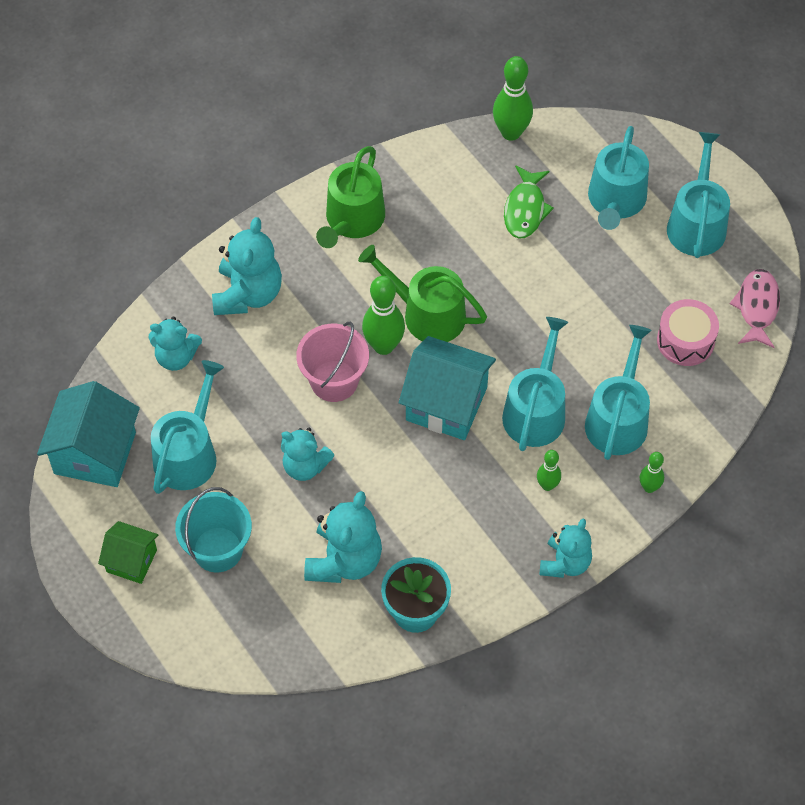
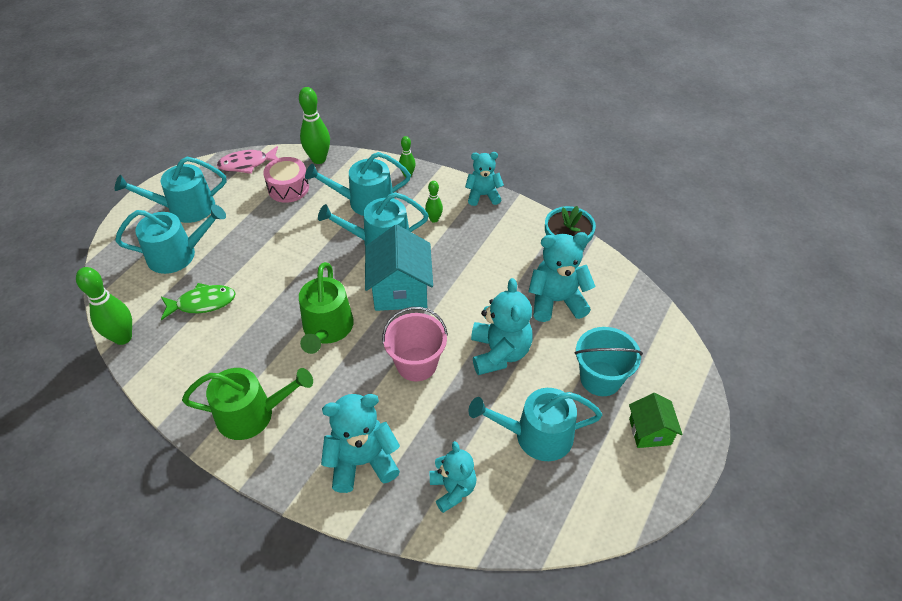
camera: 115 degrees left, 10 degrees down
(95, 453) = (580, 508): turquoise house -> none
(305, 466) = (499, 353): turquoise teddy bear -> turquoise teddy bear, size x1.51
(383, 346) = (369, 345): green bowling pin -> green bowling pin (318, 159)

